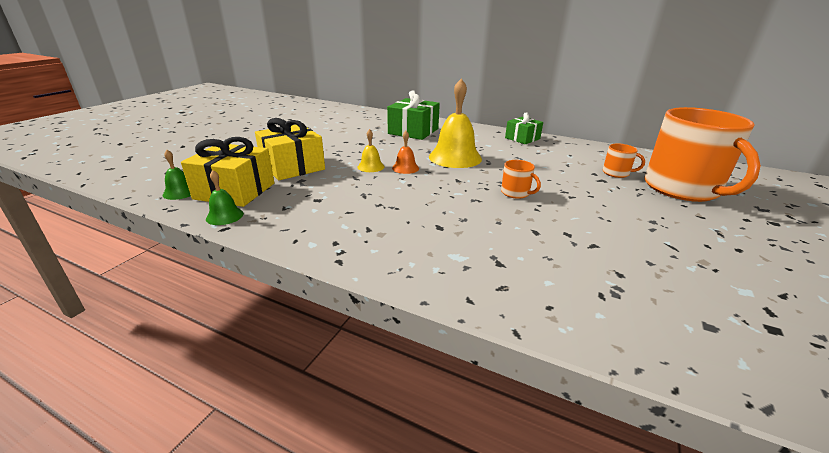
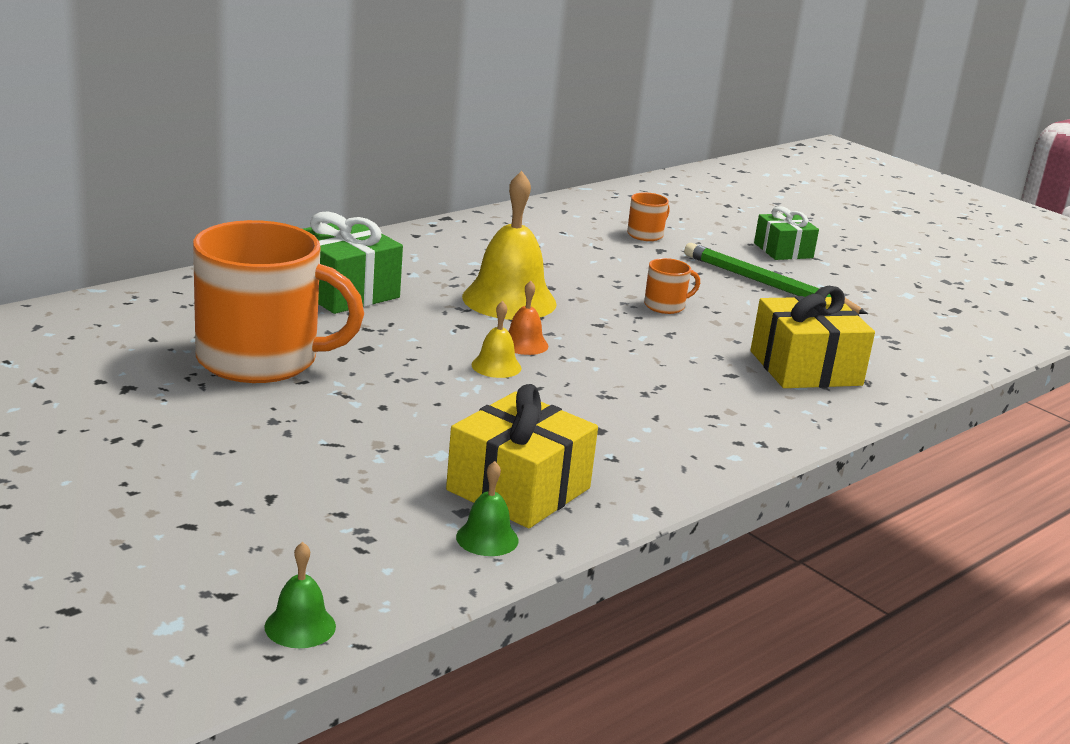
camera: 70 degrees left, 5 degrees down
(225, 216) = (614, 506): green bell -> green bell (300, 626)
(292, 166) = (440, 426): yellow gift -> yellow gift (805, 368)
(522, 138) = (467, 232): green gift -> green gift (783, 250)
(619, 221) = (768, 285): none -> green pencil
(682, 189) = (712, 226): orange mug -> orange mug (260, 360)

